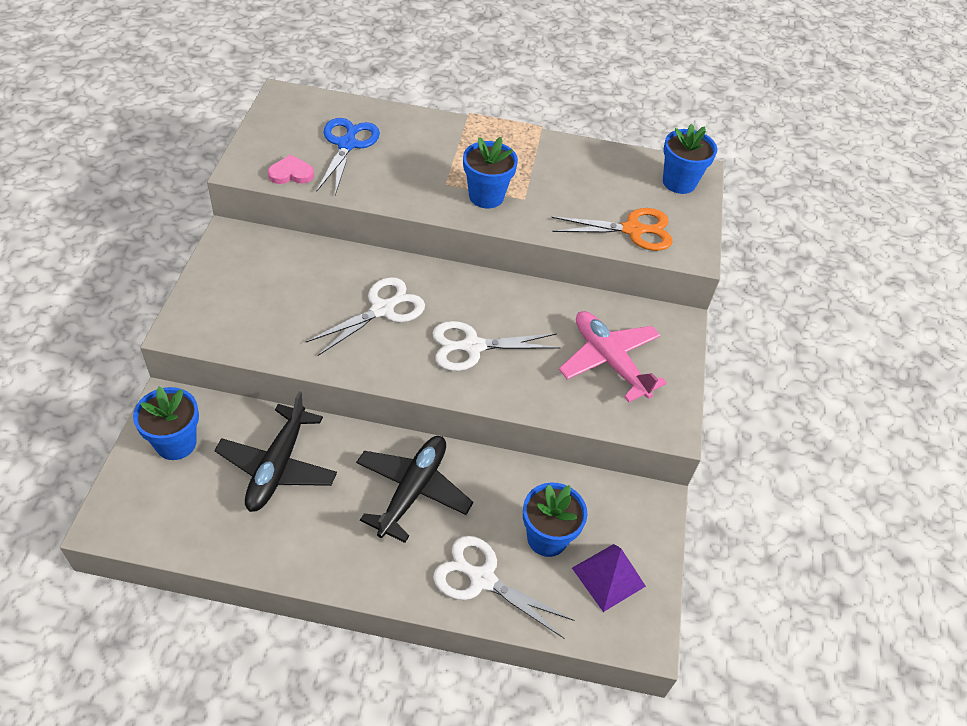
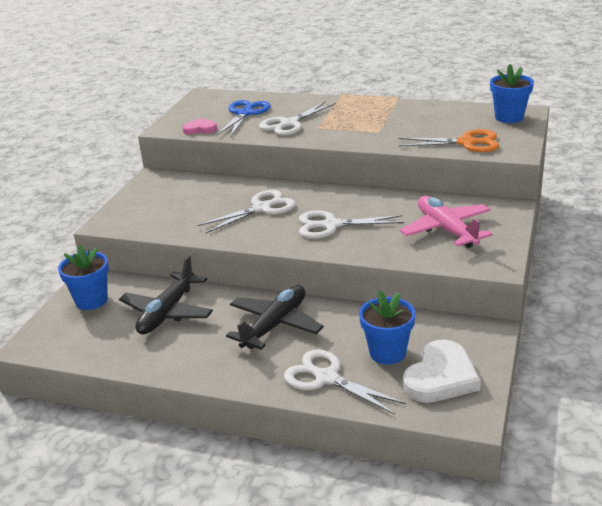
camera: 15 degrees right, 20 degrees down
(409, 172) = (289, 123): none -> white scissors
(486, 196) = (348, 132): blue flower pot -> none
(608, 577) = (440, 377): purple pyramid -> white heart

